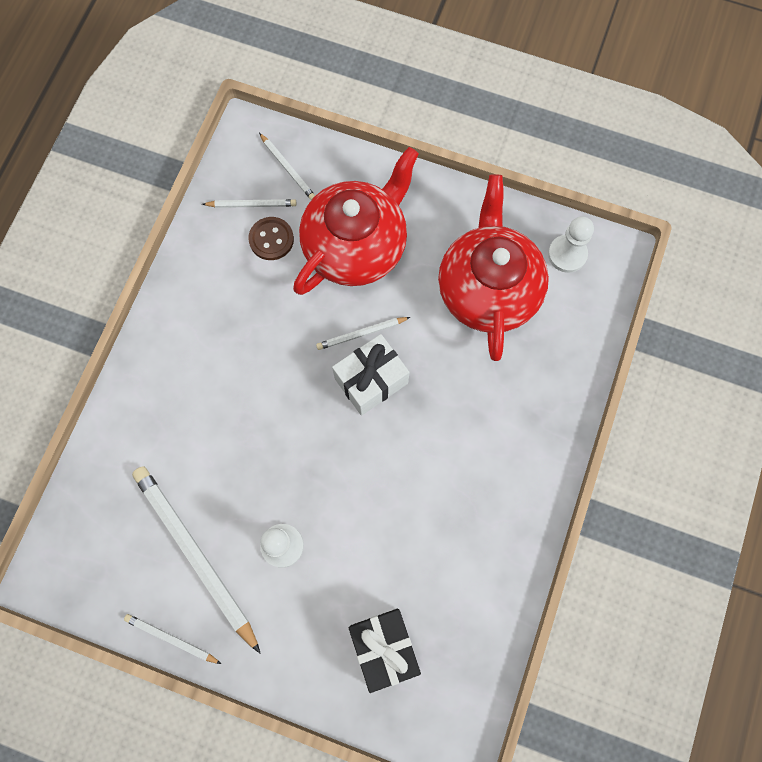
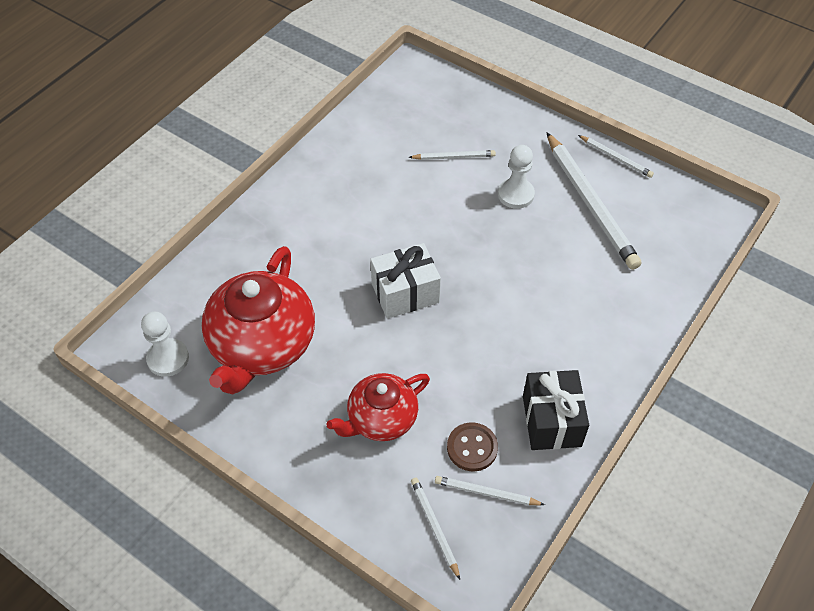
camera: 165 degrees left, 20 degrees down
(356, 245) = (381, 419): red teapot -> red teapot, size x0.61
(361, 334) = (402, 334): white pencil -> white pencil (453, 157)
(384, 647) = (450, 122): black gift -> black gift (551, 421)

